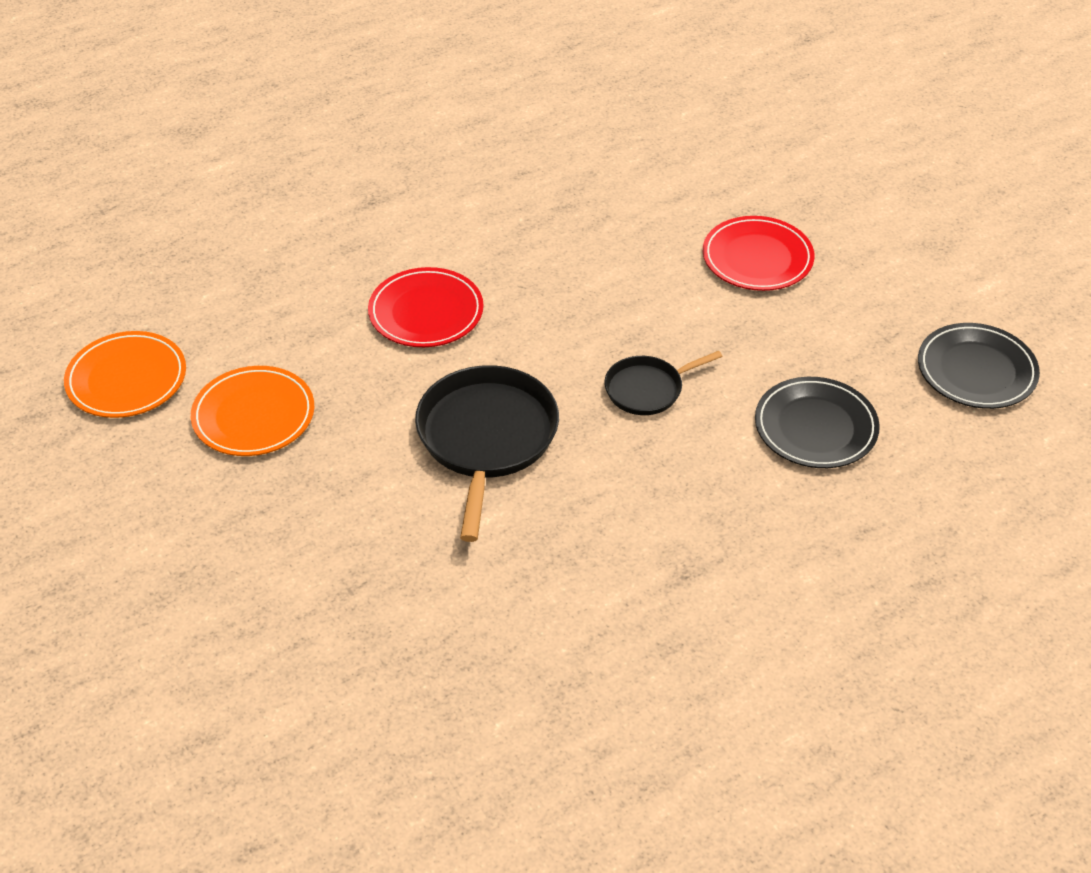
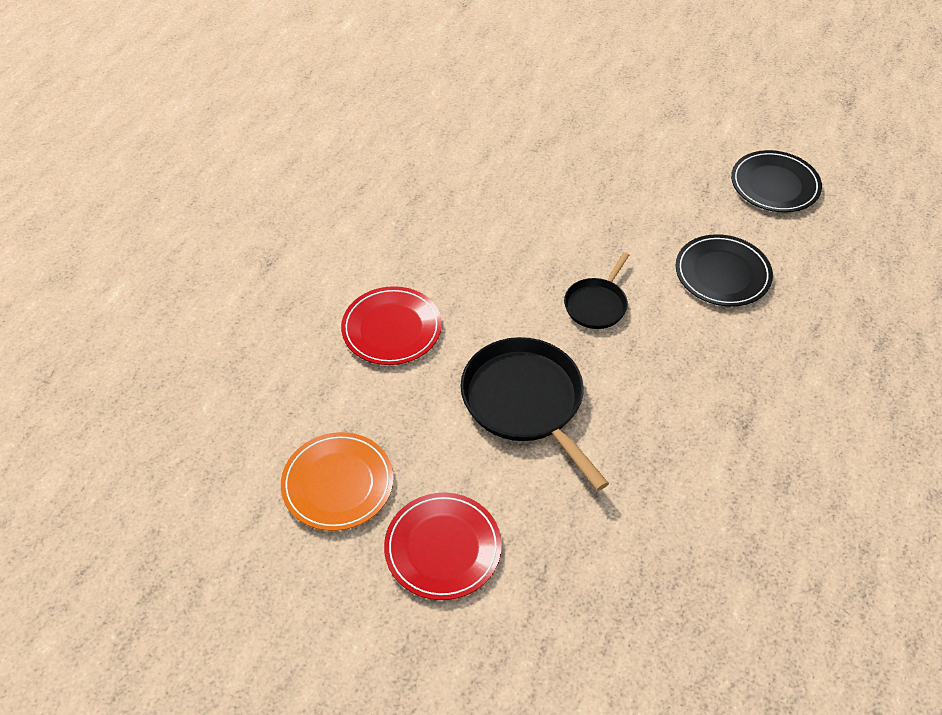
camera: 35 degrees left, 5 degrees up
(126, 379) = (204, 513): orange plate -> none
(757, 258) = (577, 174): red plate -> red plate (443, 548)

